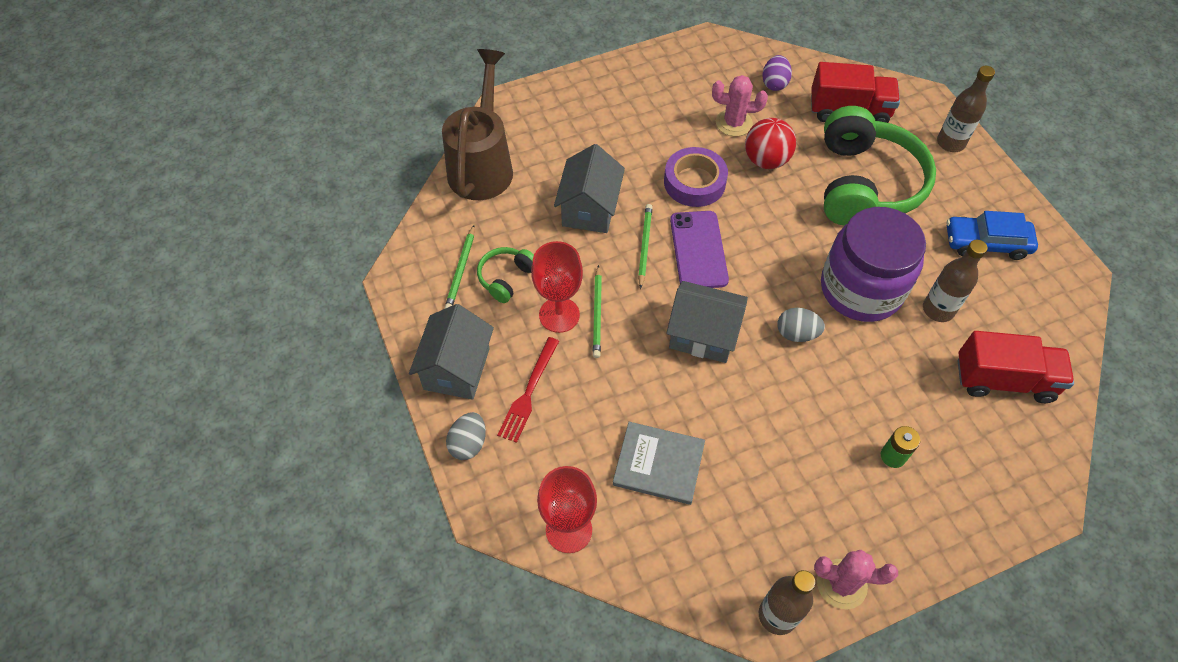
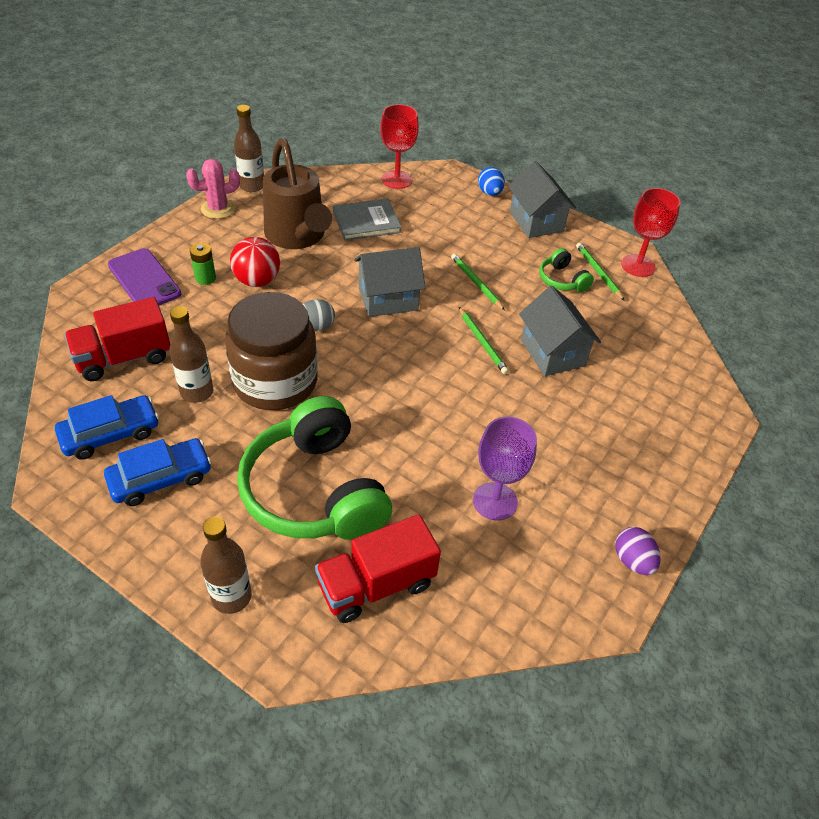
camera: 145 degrees right, 10 degrees down
(468, 444) = (490, 193): grey egg -> blue egg
(482, 165) = (674, 351): brown watering can -> brown watering can (297, 237)
(506, 278) = (562, 280): green headphones -> green headphones turned 150 degrees clockwise
(528, 392) = (479, 226): red fork -> none
(559, 315) = (502, 272): red goblet -> red goblet (638, 265)
(694, 182) = (484, 416): purple tape -> none
(698, 250) = (436, 357): purple phone -> purple phone (144, 279)
(733, 123) = (495, 501): pink cactus -> purple goblet
(766, 160) = (432, 471): red ball -> red ball (257, 281)
(774, 83) = (487, 582): purple egg -> purple egg (632, 561)
(861, 289) = (275, 382): purple jar -> brown jar
(1024, 300) = (110, 434): none -> blue car

